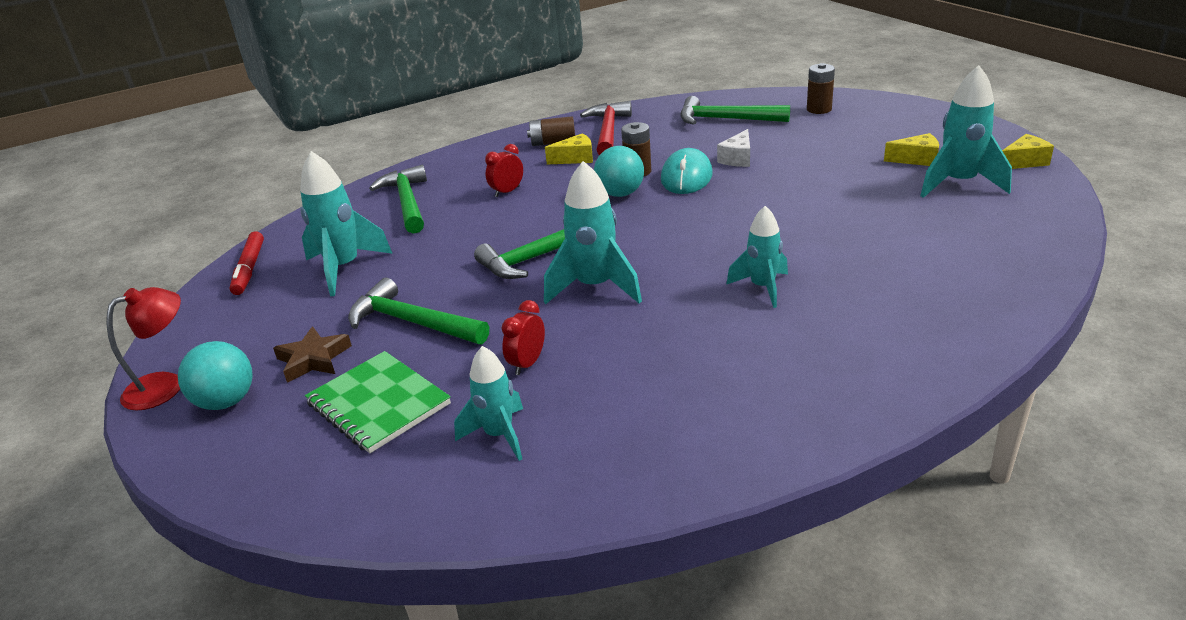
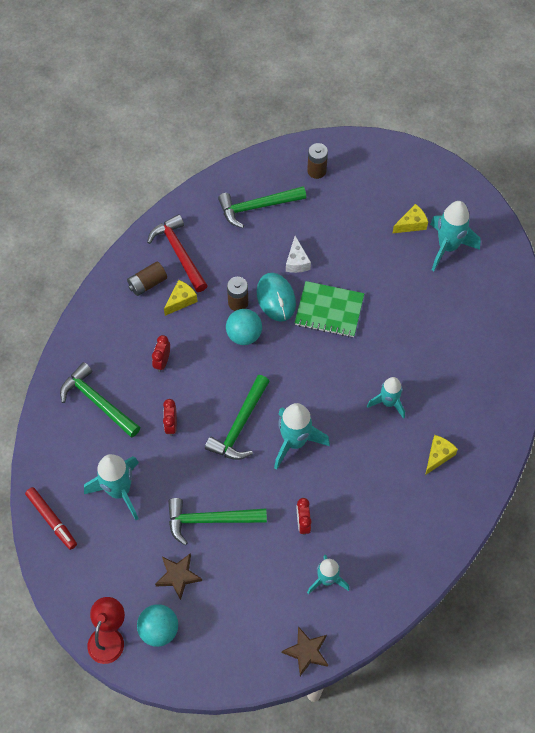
camera: 35 degrees left, 30 degrees up
(378, 404) = (247, 590): green notebook -> green notebook (329, 310)
(379, 509) = (306, 652): none -> brown star
(462, 236) = (171, 425): none -> red clock
(1024, 162) = (475, 206): yellow cheese -> yellow cheese (438, 456)

